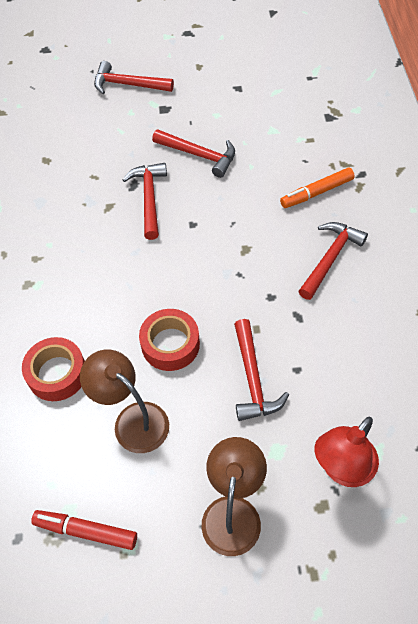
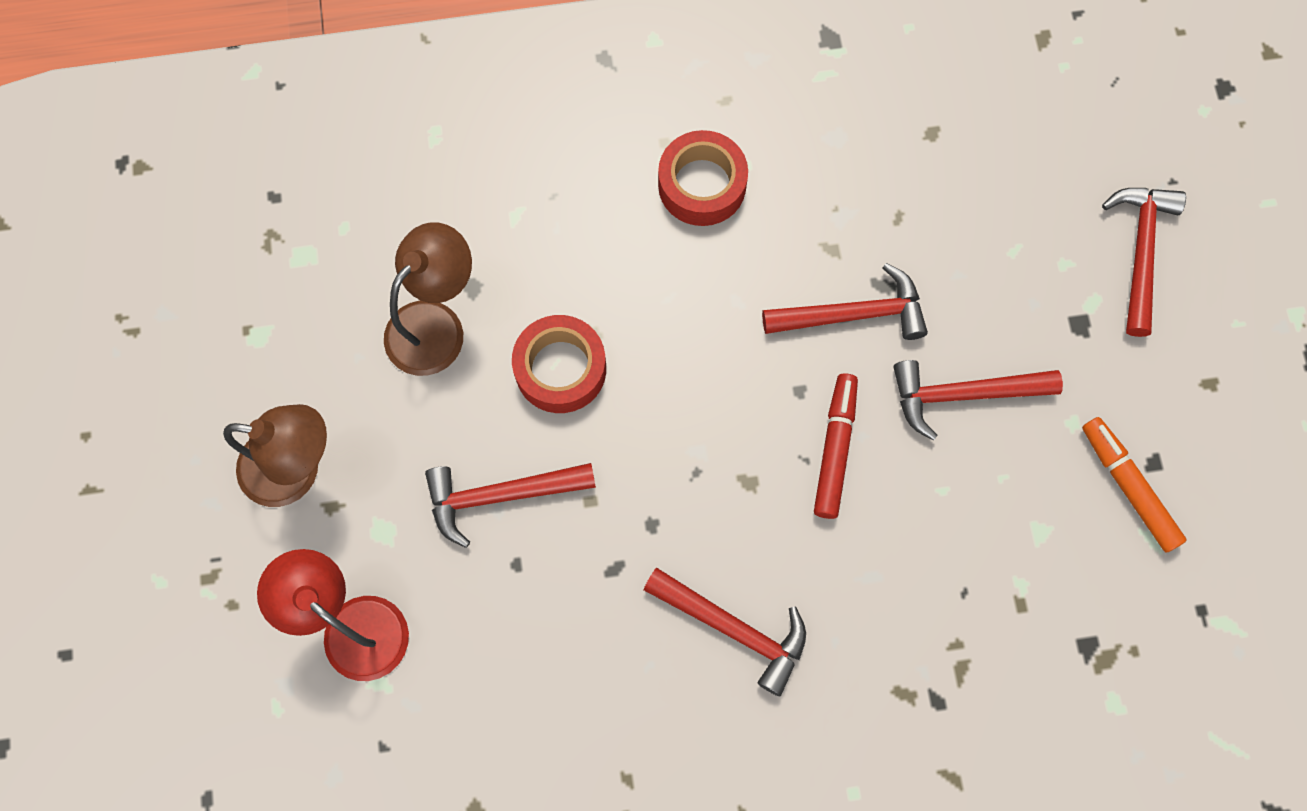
camera: 85 degrees right, 15 degrees up
(57, 373) = (511, 211): red tape -> red tape (702, 185)
(86, 531) = (278, 280): red marker -> red marker (834, 449)
(199, 155) = (963, 395): red hammer -> red hammer turned 60 degrees clockwise
(317, 192) = (884, 612): orange marker -> orange marker (1128, 487)

